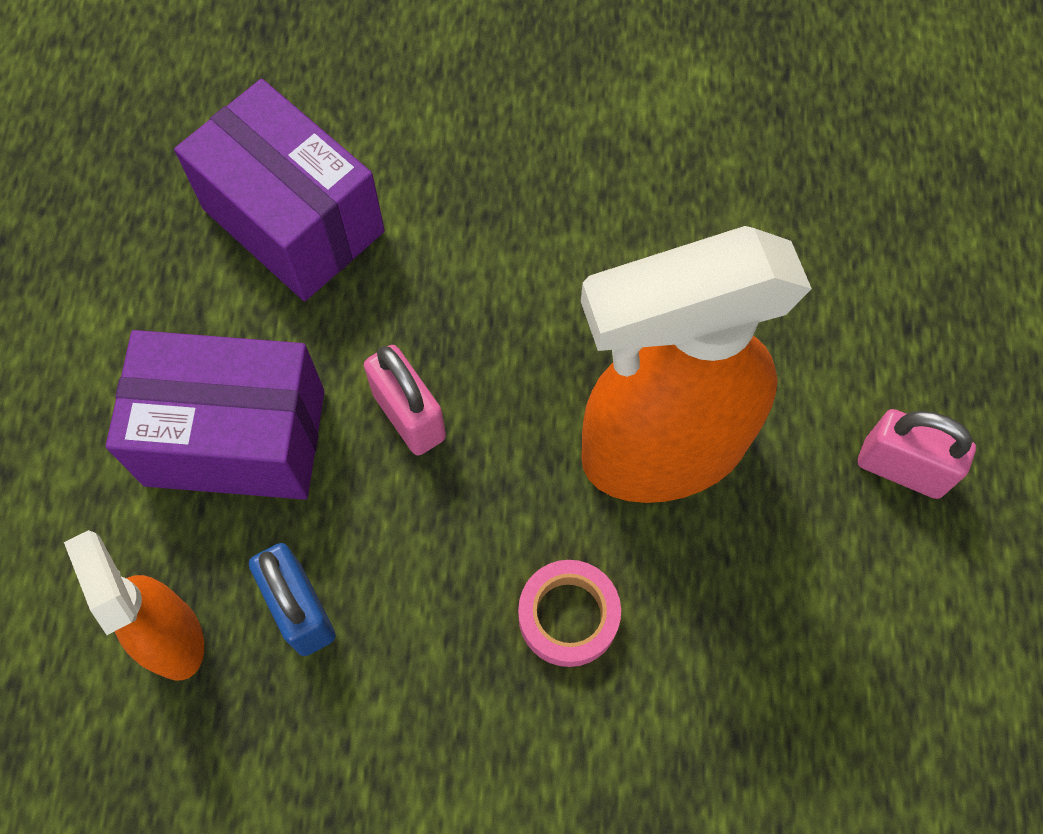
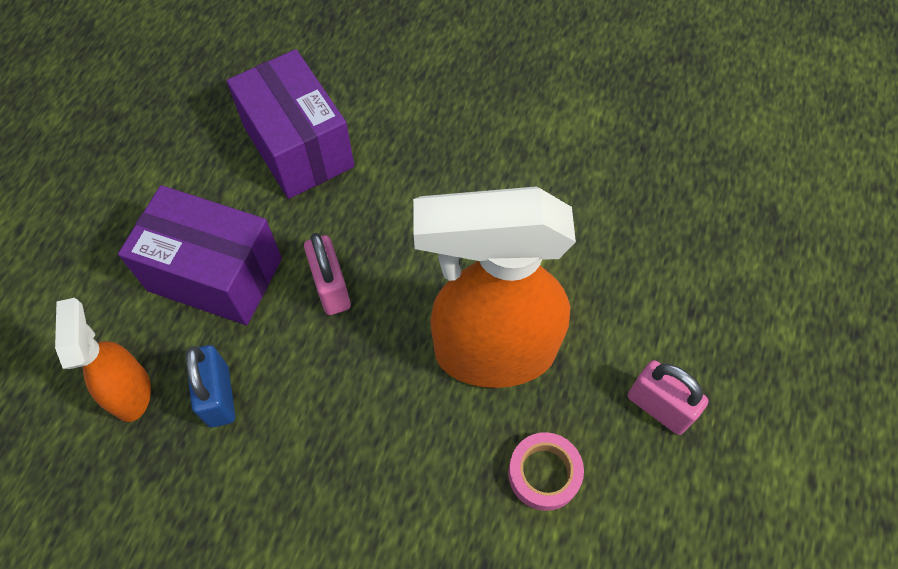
camera: 15 degrees right, 5 degrees down
(568, 616) = (394, 448): pink tape -> pink tape (544, 473)

